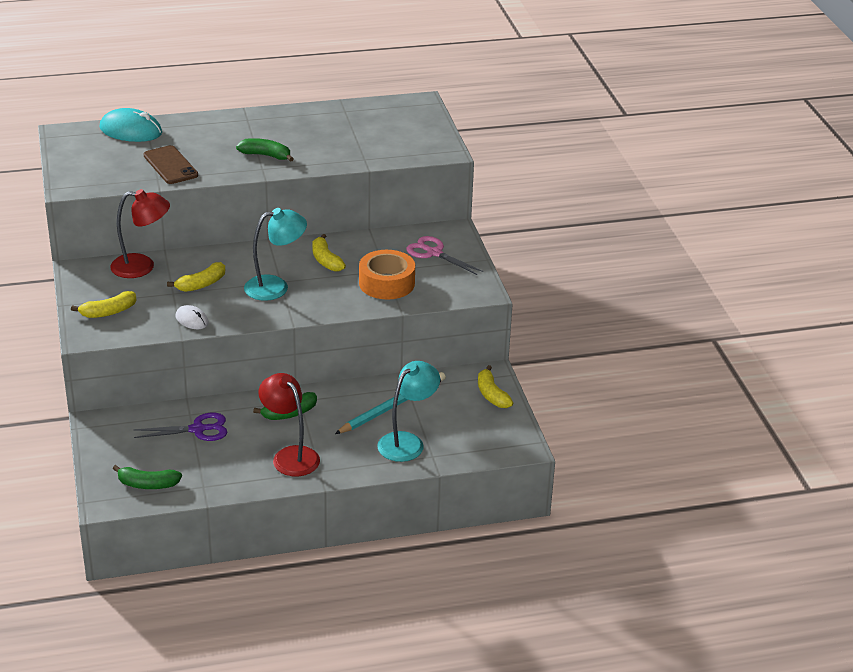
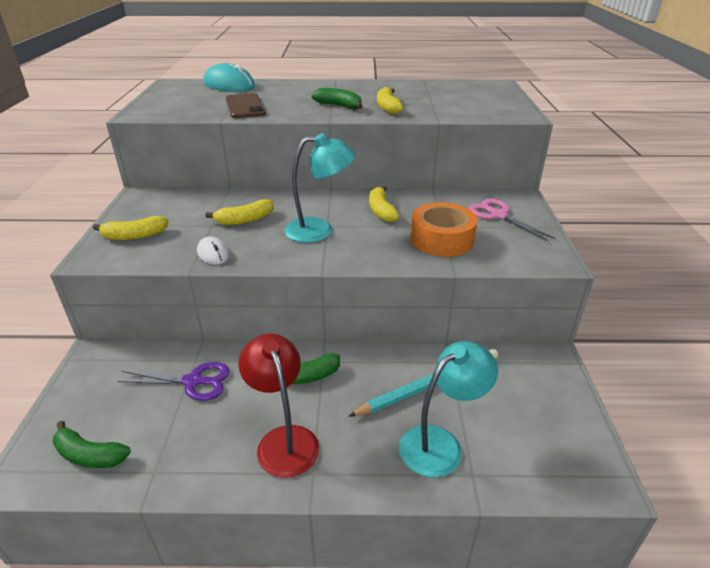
camera: 15 degrees right, 0 degrees up
(142, 267) = (198, 199): red lamp -> none
(491, 394) = (555, 387): yellow banana -> yellow banana (387, 107)

